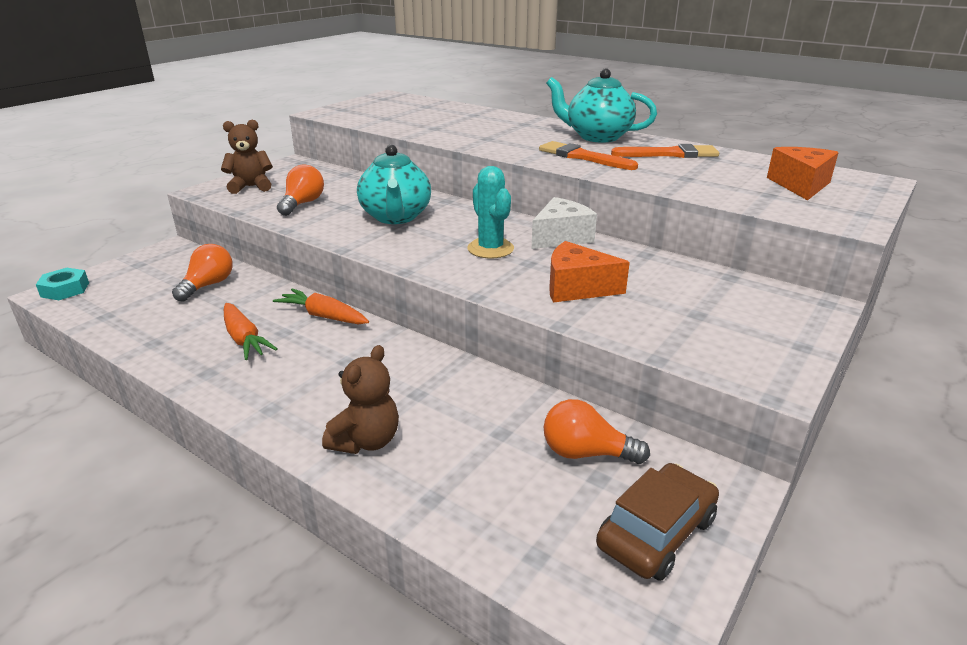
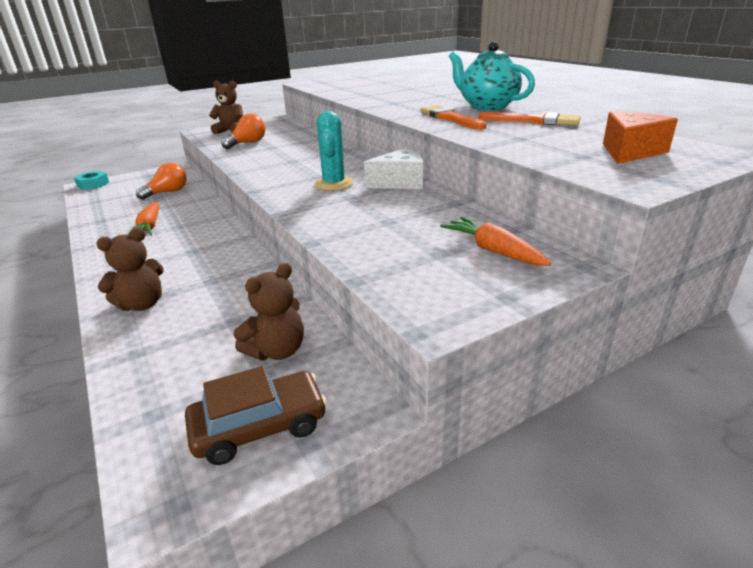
camera: 25 degrees right, 0 degrees up
(324, 316) = (211, 221): orange carrot -> orange carrot (493, 251)
(396, 217) = (296, 157): turquoise teapot -> none
(576, 288) = (362, 219): orange cheese -> none
(586, 453) = (277, 351): orange light bulb -> brown teddy bear

